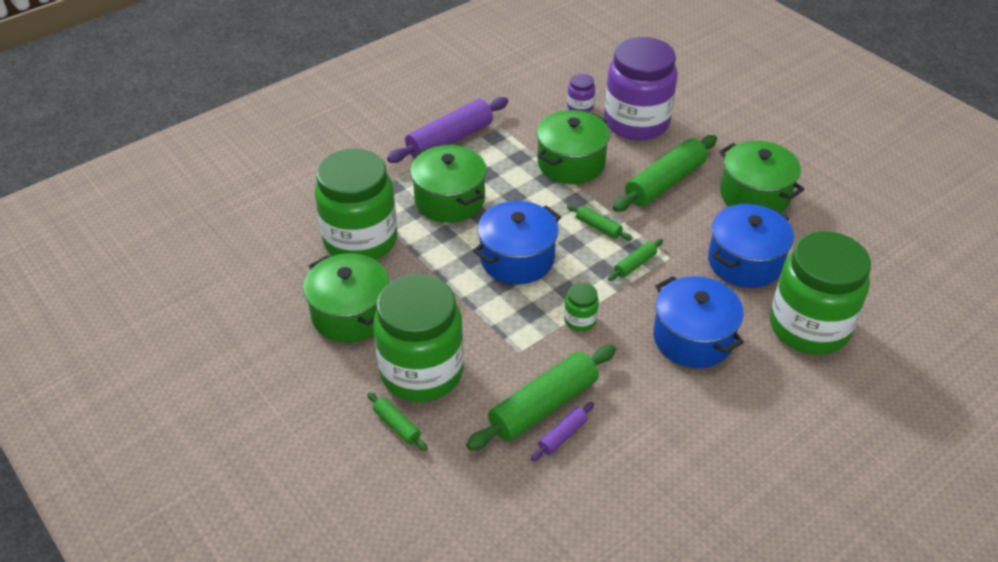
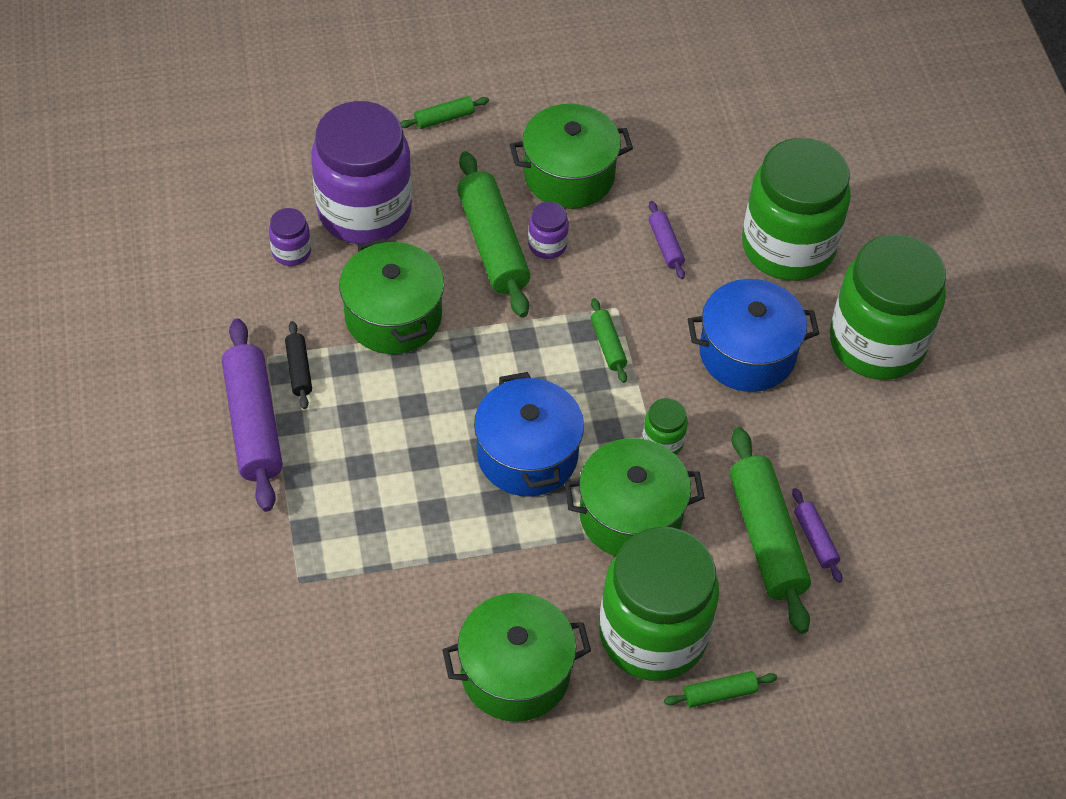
camera: 65 degrees left, 10 degrees up
(360, 240) = (387, 610): green jar -> green jar (876, 343)
(449, 200) = (374, 477): green pot -> green pot (630, 516)
(500, 142) = (299, 370): none -> black rolling pin
(598, 227) = (525, 348): green rolling pin -> green rolling pin (444, 118)
(688, 207) = (547, 245): none -> purple jar
(745, 262) = (665, 245): blue pot -> purple rolling pin

